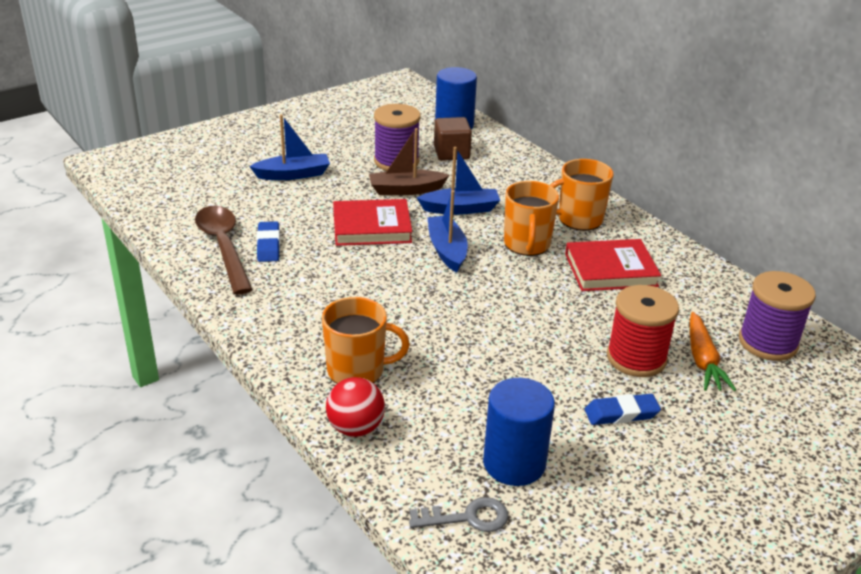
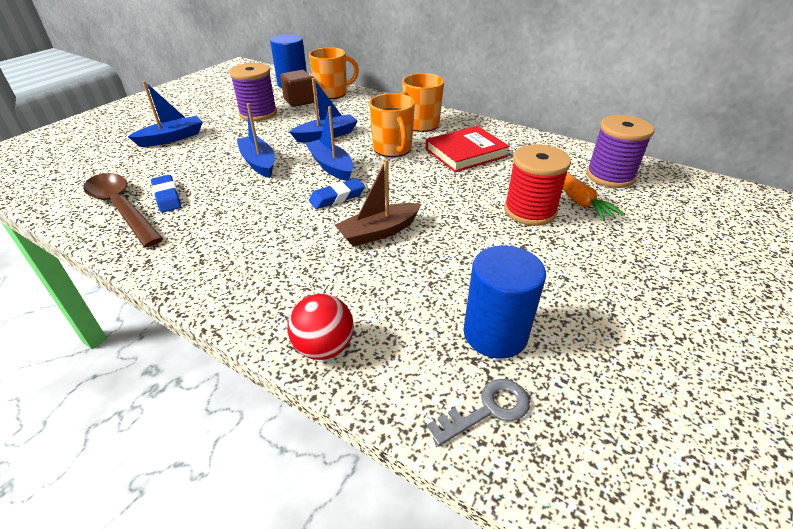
camera: 20 degrees left, 5 degrees up
(357, 370) = (299, 287): orange mug -> orange mug (332, 93)
(372, 227) = (258, 163): red book -> blue boat
(406, 190) = (275, 131): brown boat -> brown boat (378, 232)
(621, 413) = (551, 259): blue eraser -> blue eraser (337, 197)

